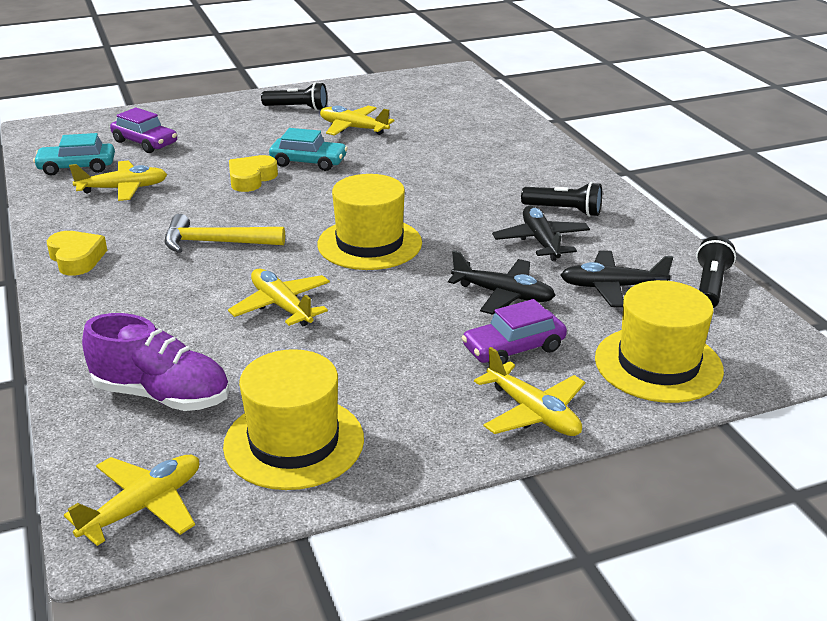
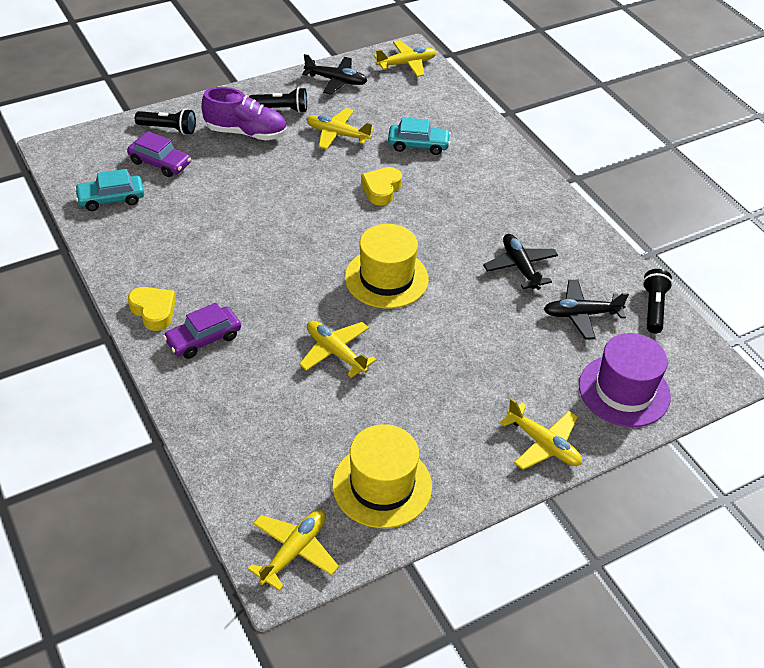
camera: 10 degrees left, 15 degrees up
(123, 189) = (162, 224): yellow plane -> yellow plane (406, 64)
(162, 395) = (273, 450): purple shoe -> purple shoe (246, 133)
(216, 243) = (262, 285): yellow hammer -> none
(251, 179) = (268, 205): yellow heart -> yellow heart (381, 189)
(308, 162) = (310, 181): turquoise car -> turquoise car (418, 145)
(503, 295) = (501, 328): black plane -> black plane (336, 81)
(513, 348) = (519, 383): purple car -> purple car (203, 339)
(564, 211) = (533, 230): black flashlight -> black flashlight (168, 129)
(658, 364) = (624, 390): yellow hat -> purple hat

